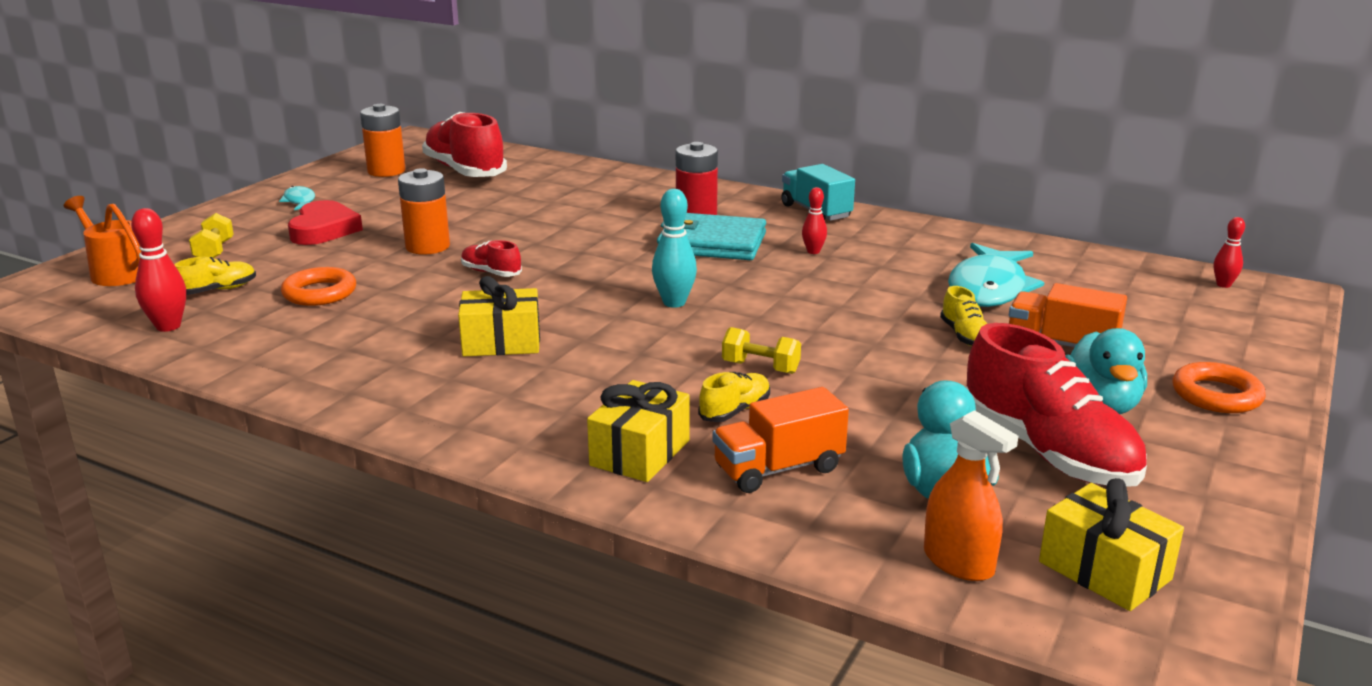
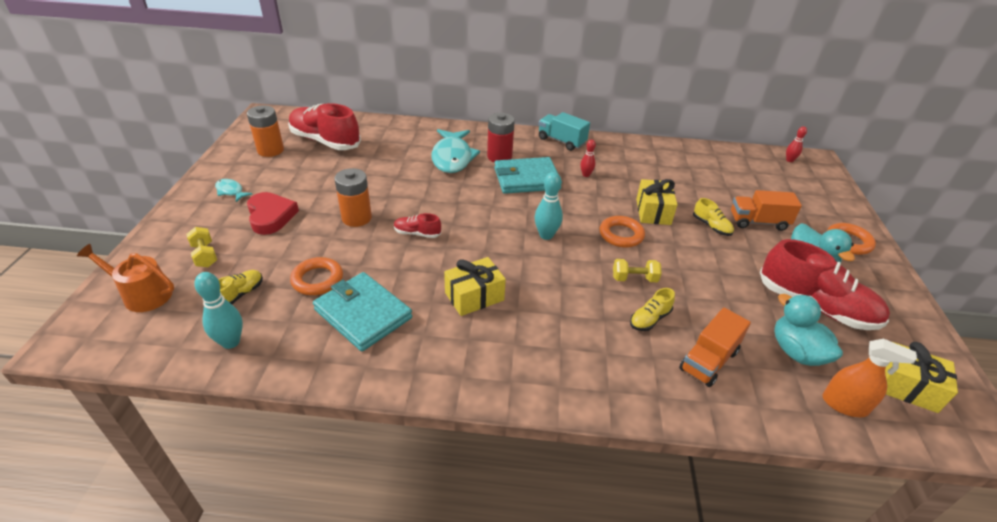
camera: 25 degrees left, 15 degrees up
(168, 326) = (231, 342): red bowling pin -> turquoise bowling pin
(342, 332) = (363, 314): none -> turquoise wallet
(640, 453) = (629, 371): yellow gift -> yellow gift (653, 212)
(735, 411) = (649, 319): yellow shoe -> yellow shoe turned 150 degrees counterclockwise
(794, 321) = (621, 235): none -> orange ring
(989, 288) = (693, 186): turquoise fish -> turquoise fish (452, 157)

